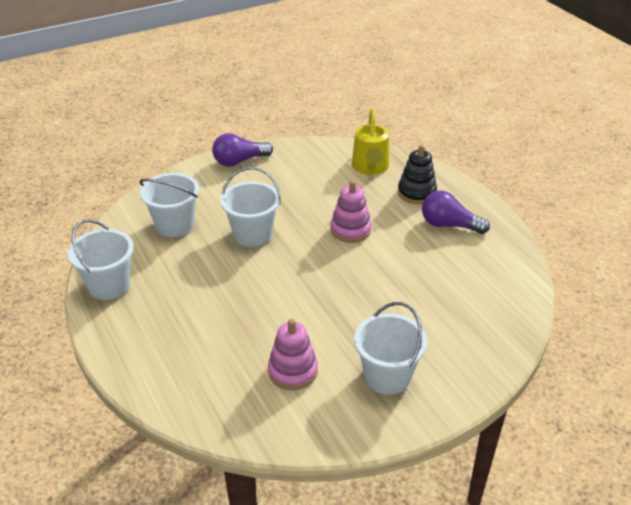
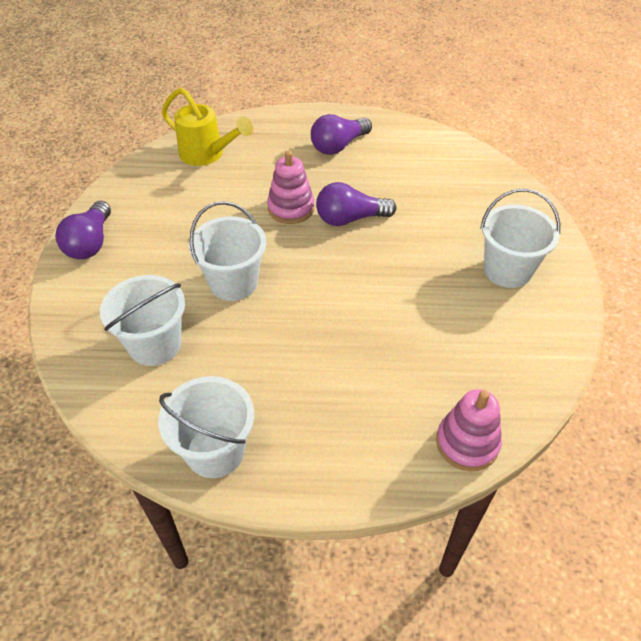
camera: 60 degrees left, 10 degrees up
(293, 371) = (464, 333): pink stacking toy -> pink stacking toy (467, 443)
(367, 264) = (350, 219): none -> purple light bulb
(416, 193) = (275, 143): black stacking toy -> none

